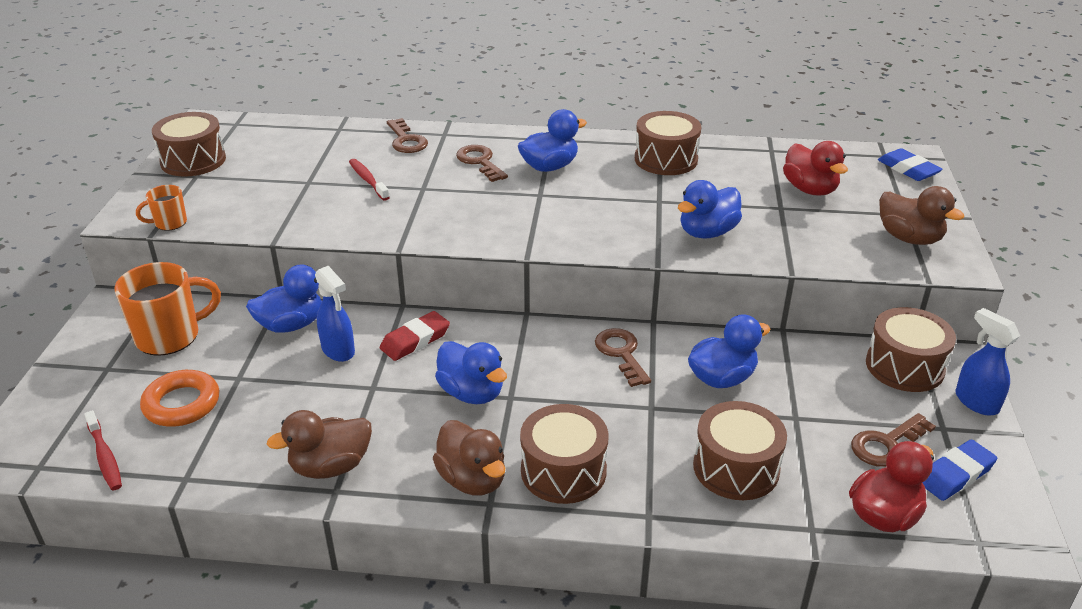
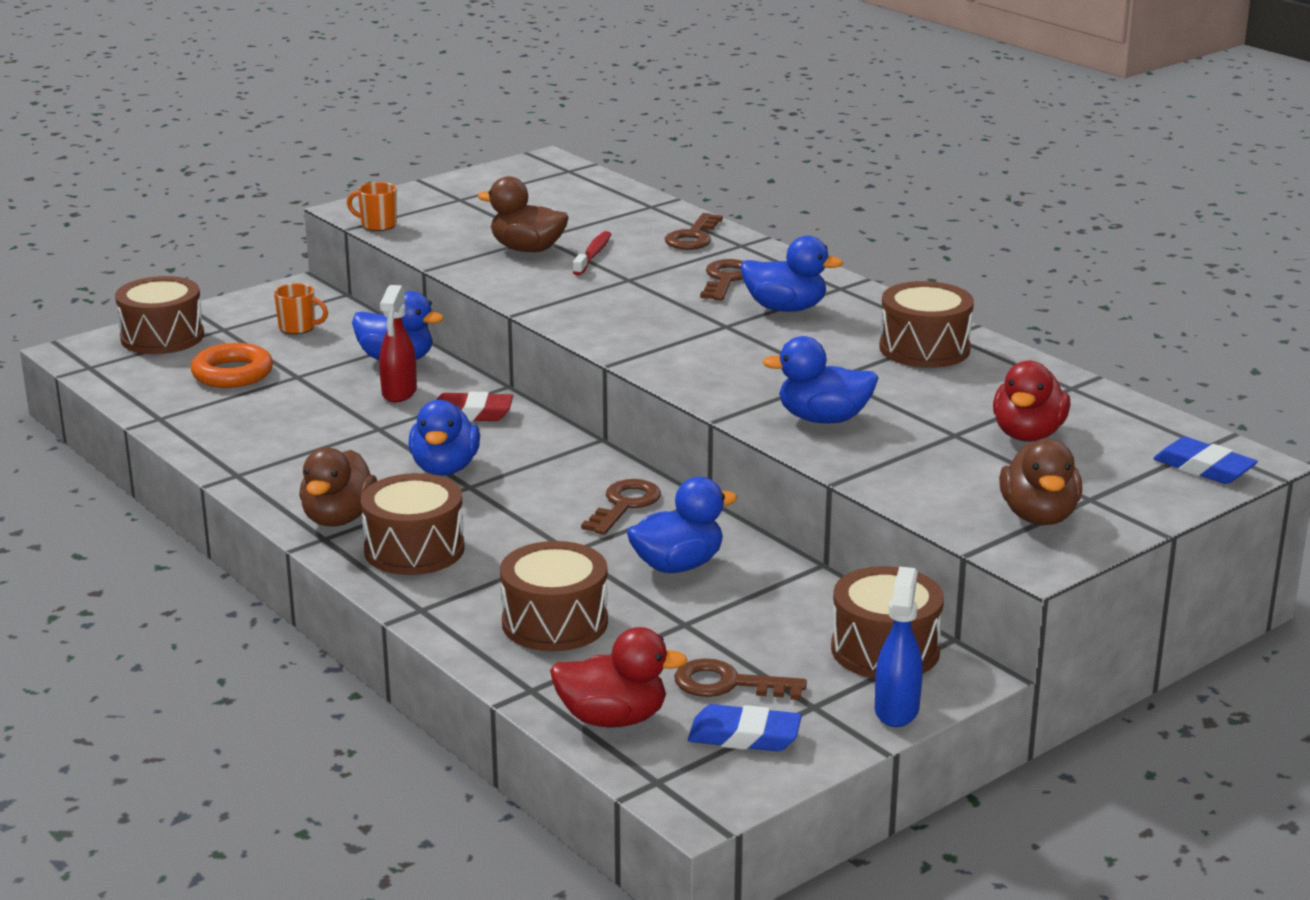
camera: 45 degrees right, 10 degrees down
(105, 457) = (134, 381): red toothbrush -> none
(170, 336) = (298, 328): orange mug -> orange mug, size x0.53
(193, 160) = (479, 186): brown drum -> brown drum (162, 337)
(330, 467) = (259, 459): brown duck -> brown duck (527, 249)
(338, 350) = (399, 393): blue spray bottle -> red spray bottle
(722, 378) = (678, 565): blue duck -> blue duck turned 45 degrees counterclockwise
(908, 169) = (1204, 468): blue eraser -> blue eraser turned 60 degrees counterclockwise

